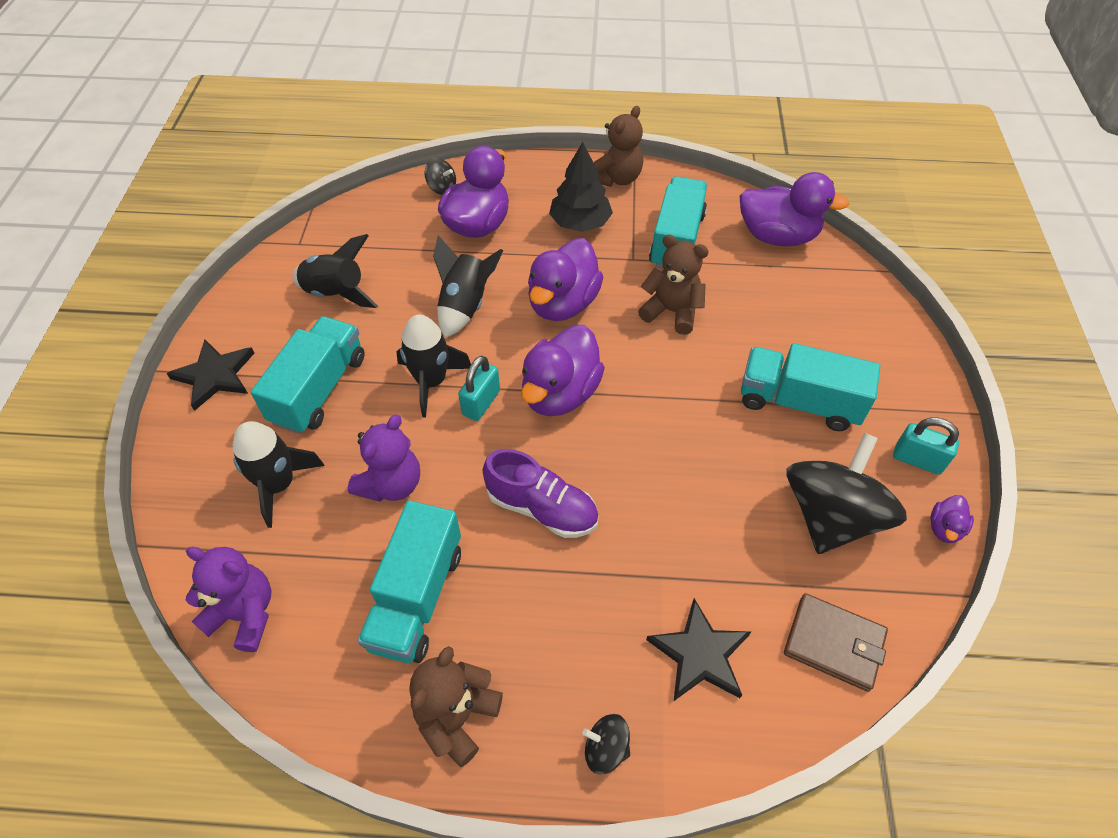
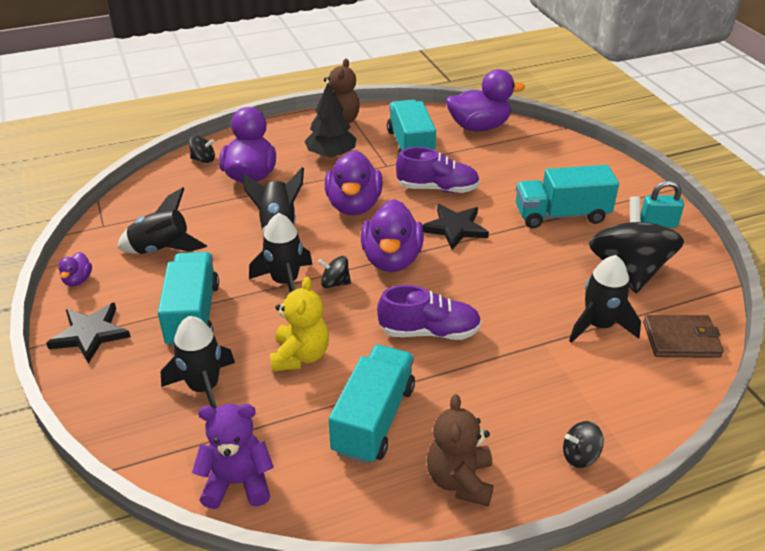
camera: 25 degrees left, 15 degrees down
(391, 484) = (300, 356): purple teddy bear -> yellow teddy bear
(416, 597) = (374, 419): turquoise truck -> turquoise truck turned 150 degrees counterclockwise
(481, 403) = (335, 283): turquoise padlock -> black spinning top
(671, 311) = (437, 188): brown teddy bear -> purple shoe
(700, 654) = (602, 377): black star -> black star (454, 228)
(743, 580) = (599, 325): none -> black rocket
(944, 528) = (700, 254): purple duck -> purple duck (78, 280)

